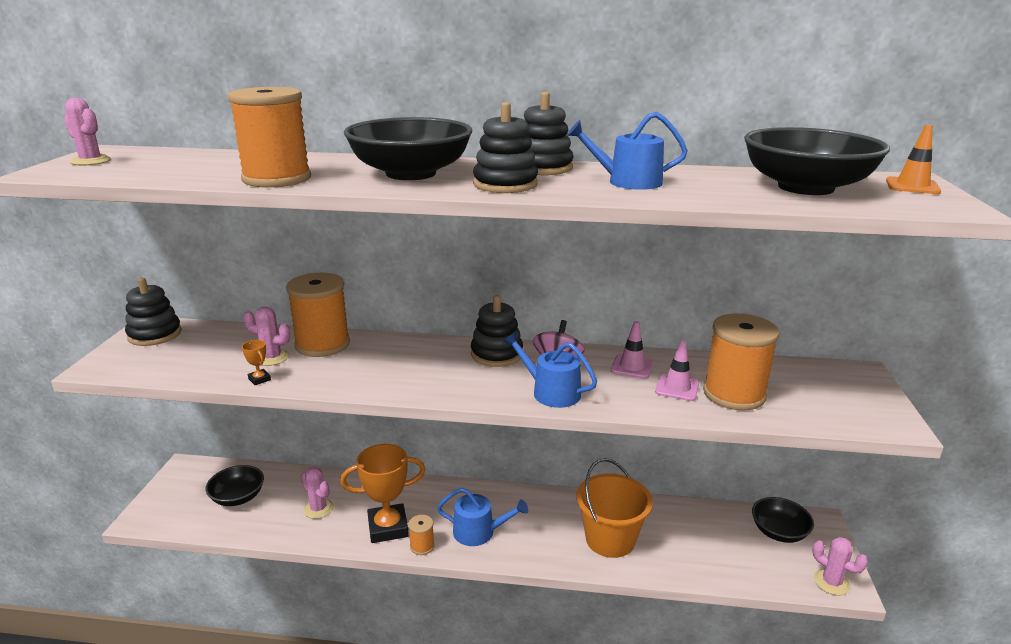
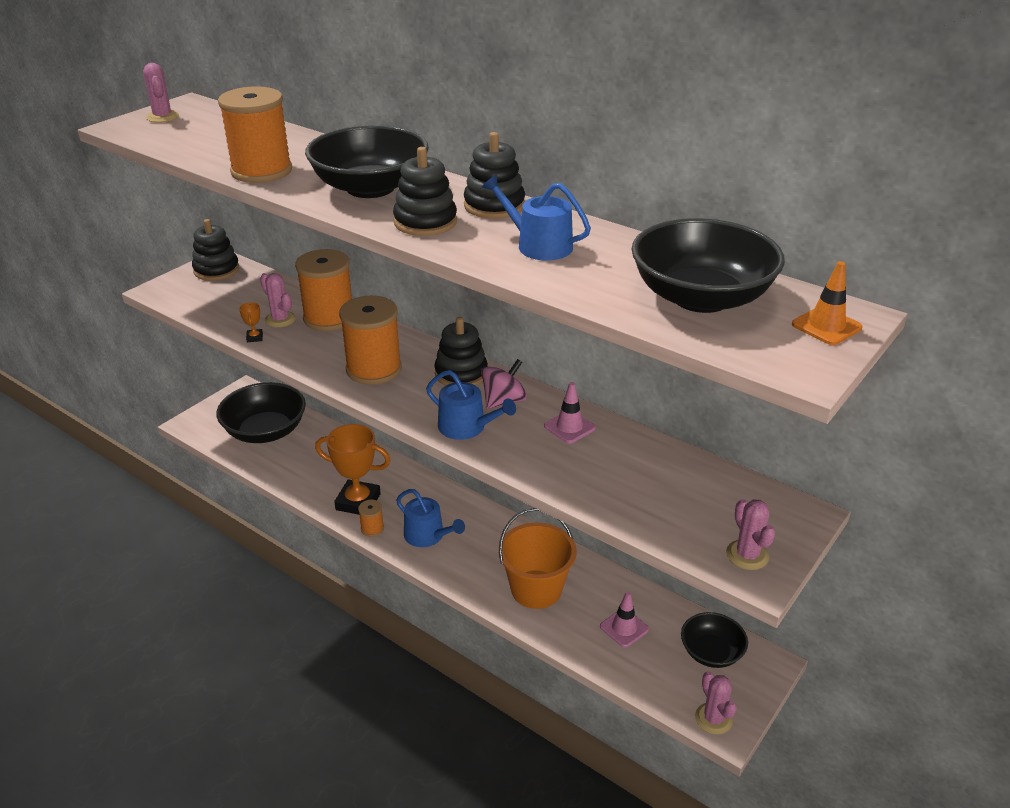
camera: 30 degrees right, 10 degrees up
(238, 497) = (265, 431): black bowl -> black bowl, size x1.71
(318, 509) = (317, 464): pink cactus -> pink cactus (747, 555)
(551, 392) = (466, 427): blue watering can -> blue watering can turned 150 degrees clockwise
(677, 388) = (586, 463): pink traffic cone -> pink traffic cone (624, 628)
(734, 394) = (633, 488): orange spool -> orange spool (374, 369)

